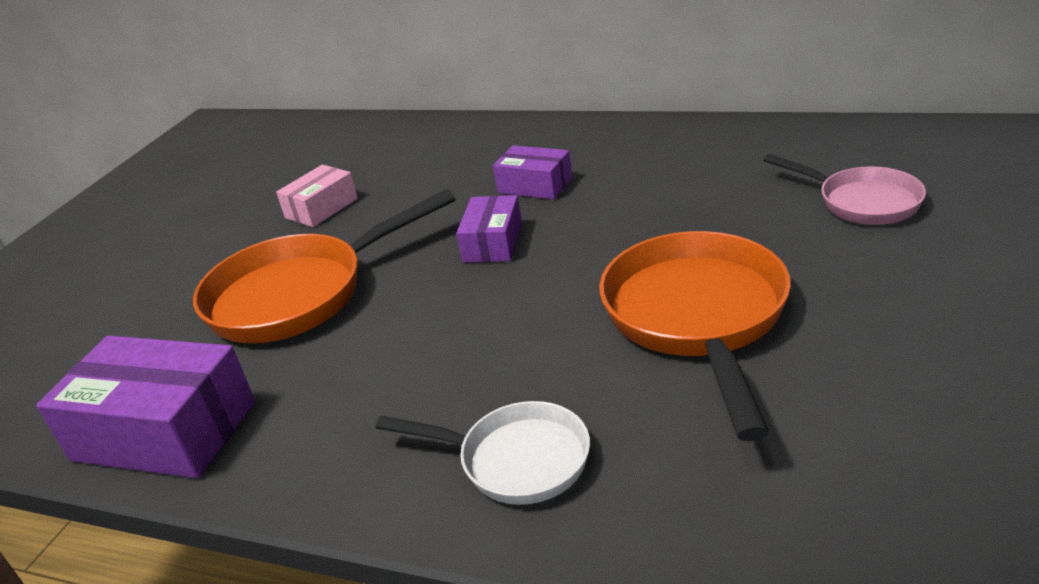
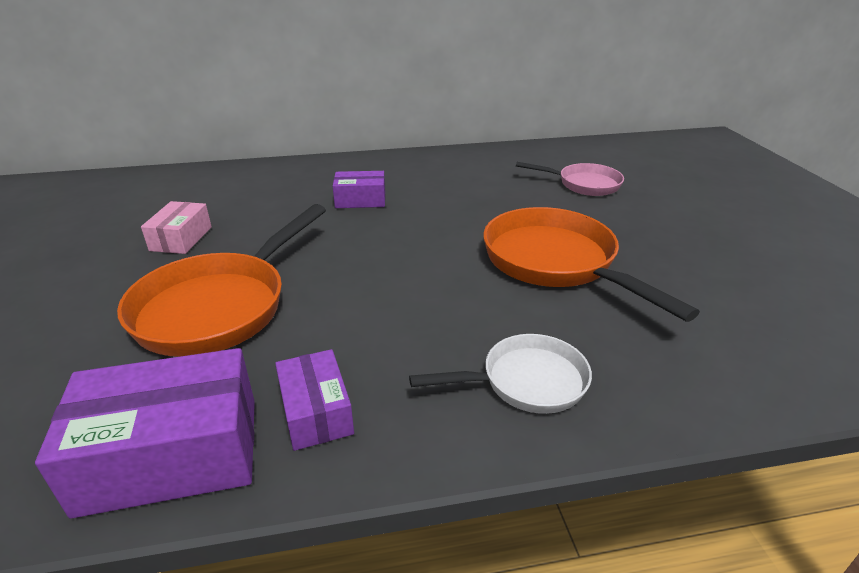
camera: 35 degrees left, 0 degrees up
(493, 243) = (363, 241): purple box -> purple box (316, 412)

